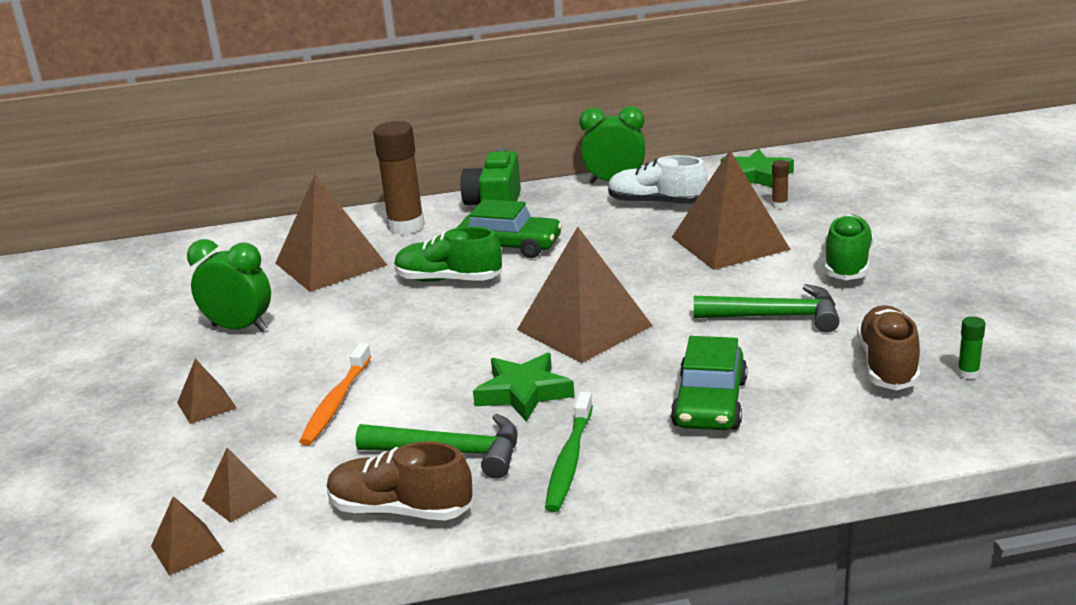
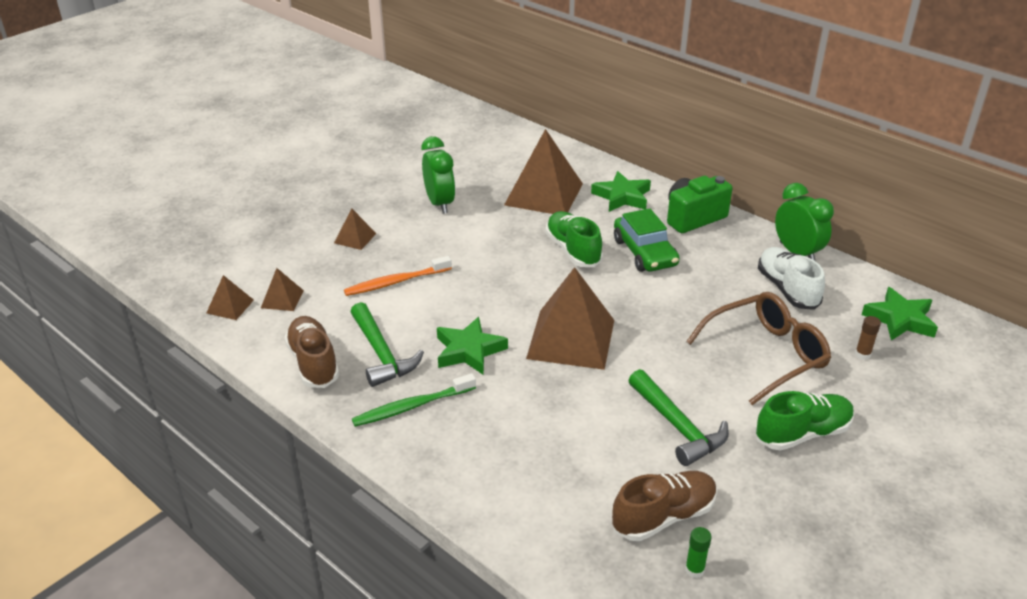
camera: 50 degrees right, 10 degrees up
(406, 227) = (622, 196): brown glue stick -> green star
(710, 403) = (529, 442): green car -> none
(730, 243) = (766, 354): brown pyramid -> brown glasses

